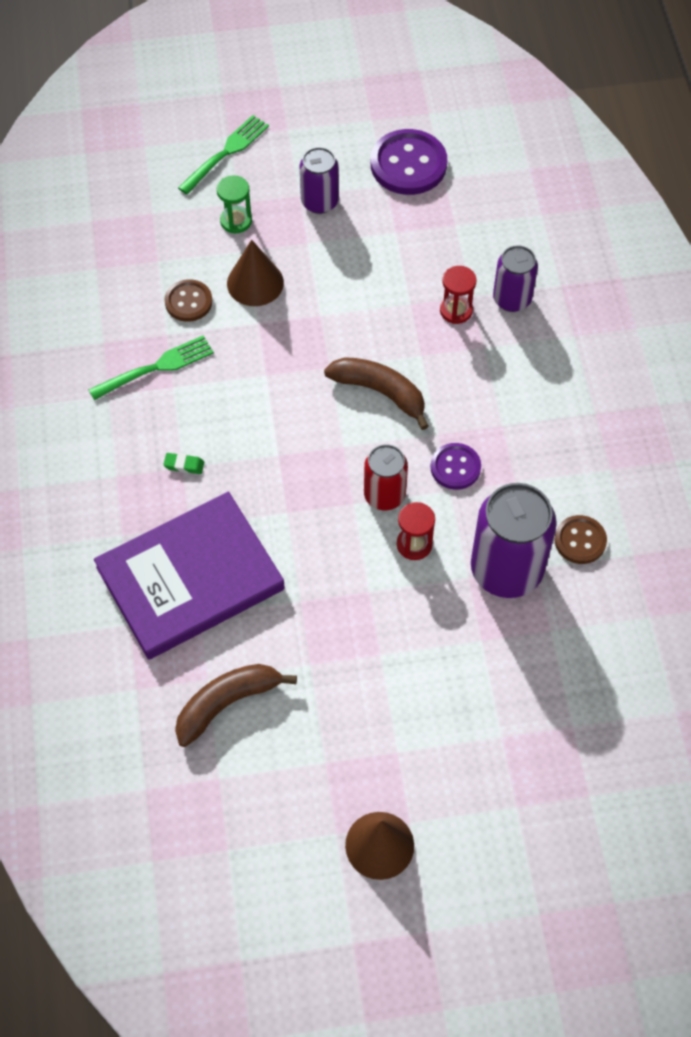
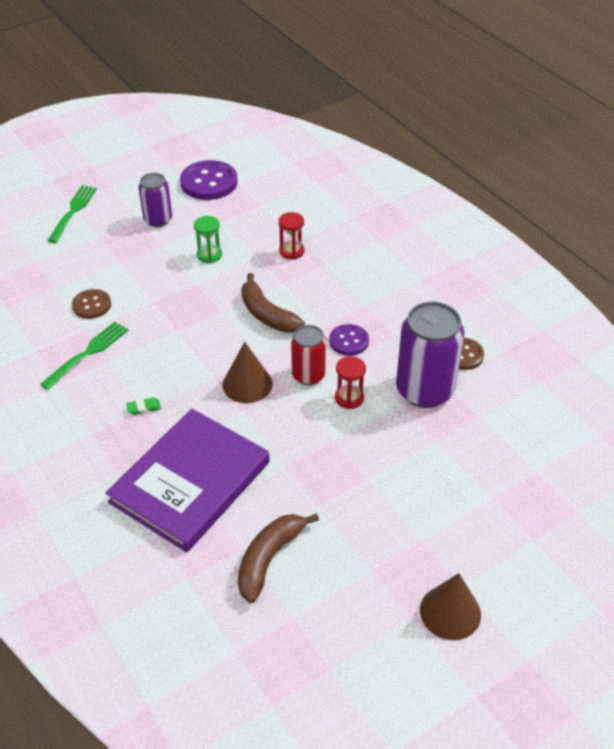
camera: 25 degrees left, 15 degrees down
(236, 221) = (102, 247): green hourglass -> green hourglass (209, 255)
(255, 283) = (137, 279): brown cone -> brown cone (247, 384)
(380, 392) = (267, 314): brown banana -> brown banana turned 135 degrees counterclockwise
(512, 299) = (326, 234): purple can -> none

